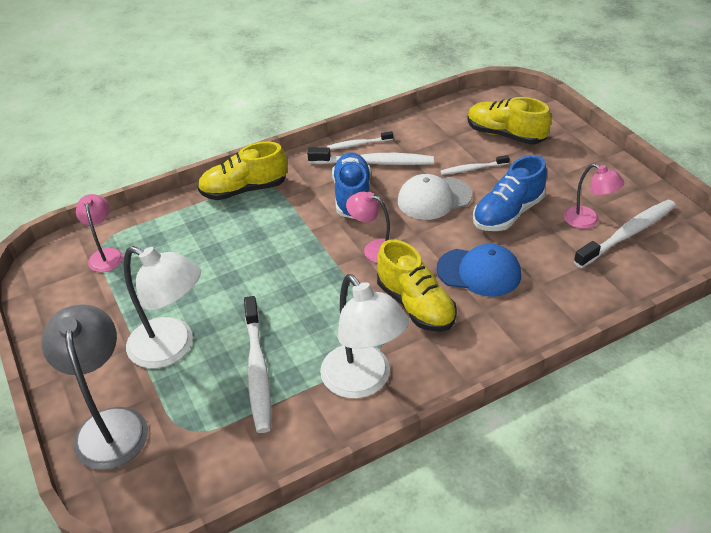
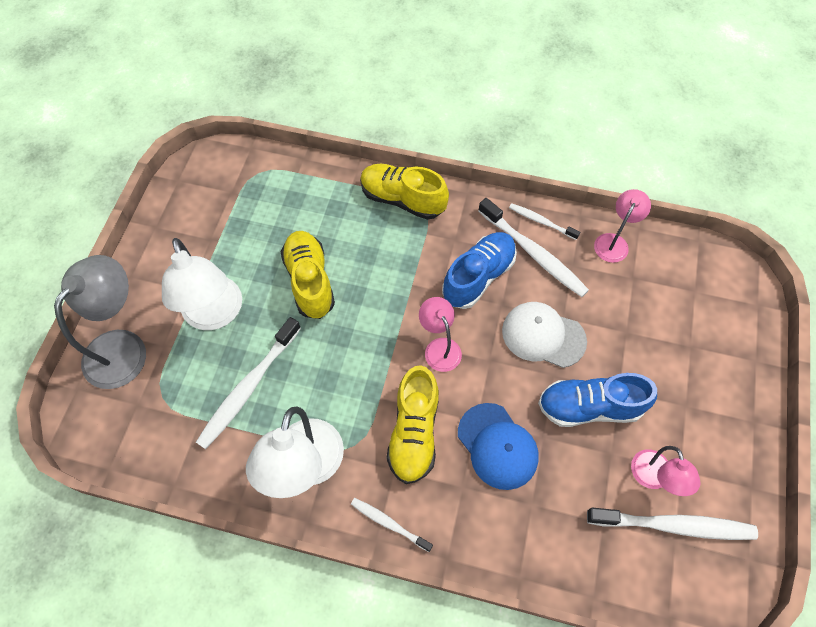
camera: 40 degrees right, 20 degrees up
(106, 255) = (250, 186): pink lamp -> pink lamp (614, 242)
(472, 169) = (612, 331): white toothbrush -> white toothbrush (389, 523)
(505, 135) = (686, 316): yellow shoe -> yellow shoe (310, 281)

